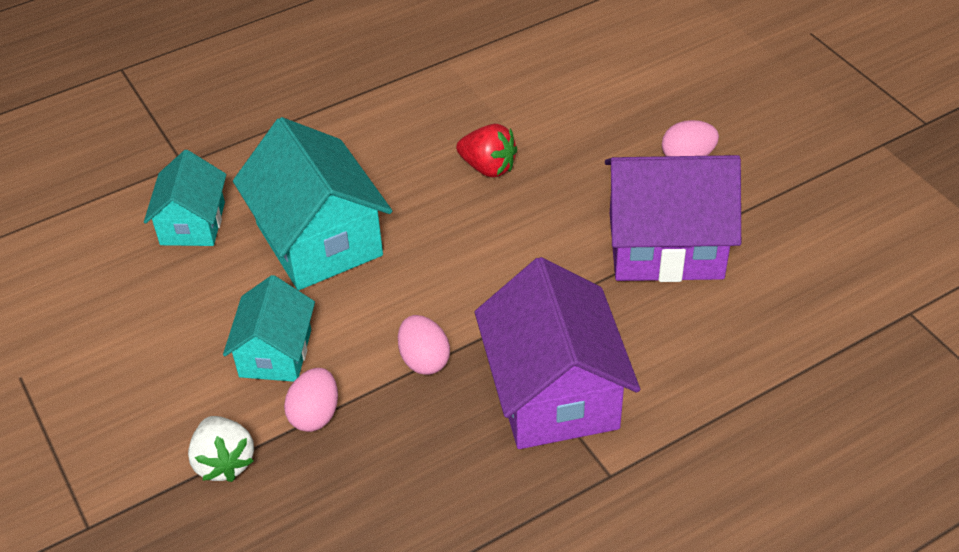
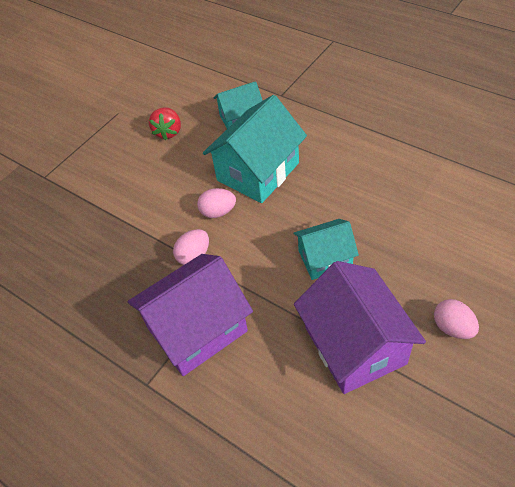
camera: 70 degrees right, 5 degrees up
(224, 462) = (95, 205): white strawberry -> none
(275, 353) = (170, 192): turquoise house -> turquoise house (325, 259)
(315, 414) = (137, 226): pink egg -> pink egg (218, 212)
(488, 167) = (364, 220): red strawberry -> red strawberry (168, 132)

